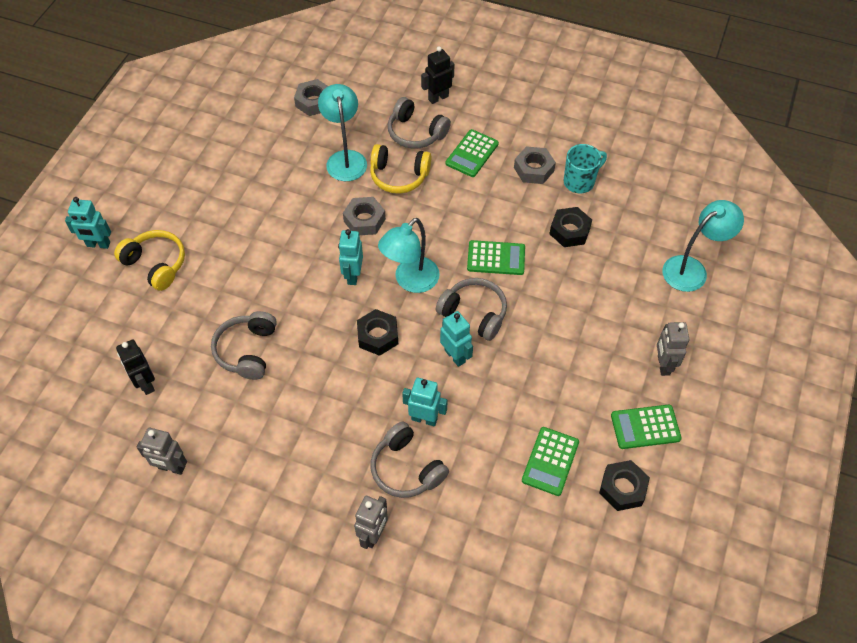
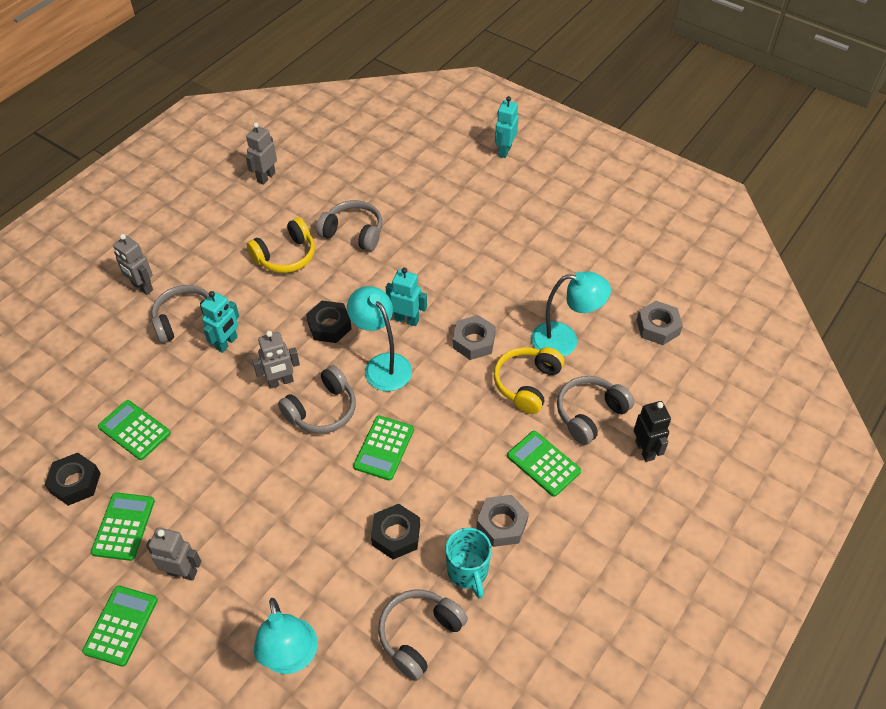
camera: 105 degrees right, 5 degrees down
(145, 384) = (348, 169): black robot -> none
(156, 264) = (470, 184): yellow headphones -> yellow headphones (286, 256)
(455, 356) = (280, 382): turquoise robot -> grey robot
(639, 199) = (419, 635): none -> grey headphones
(724, 391) = (121, 625): none -> green calculator

